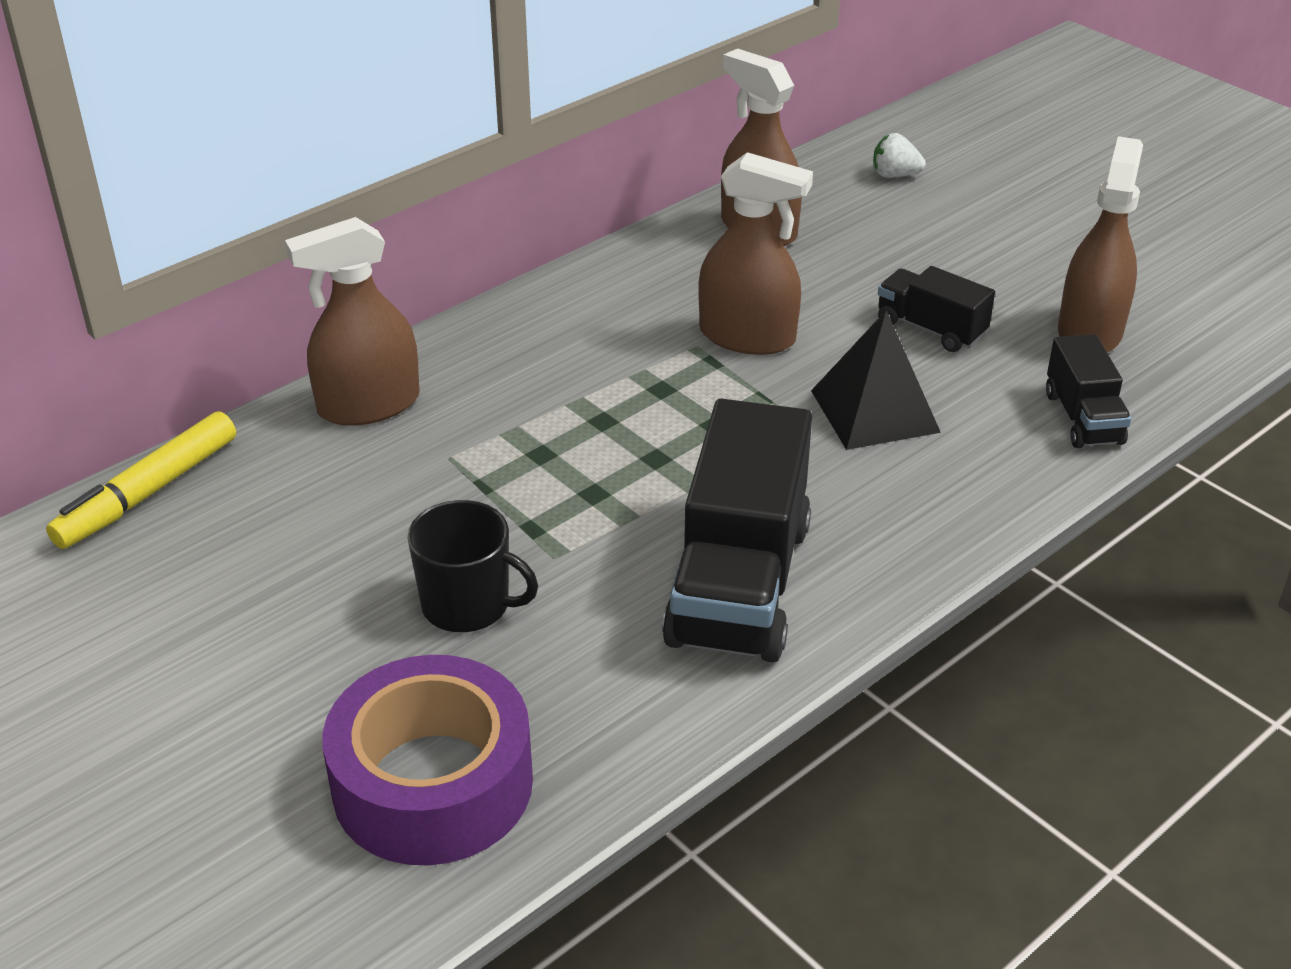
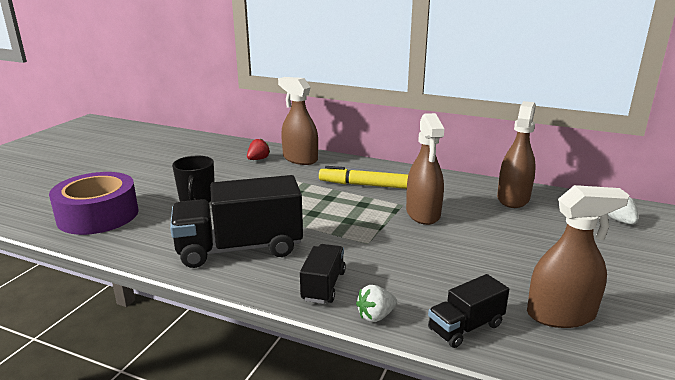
camera: 65 degrees right, 15 degrees down
(148, 493) = (228, 143): yellow marker -> yellow marker (363, 185)
(310, 467) = (258, 159): none -> red strawberry
(875, 411) = (399, 257): black pyramid -> none
(930, 329) = (491, 259): black truck -> black truck (323, 286)
(1023, 487) = (376, 316): none -> white strawberry

